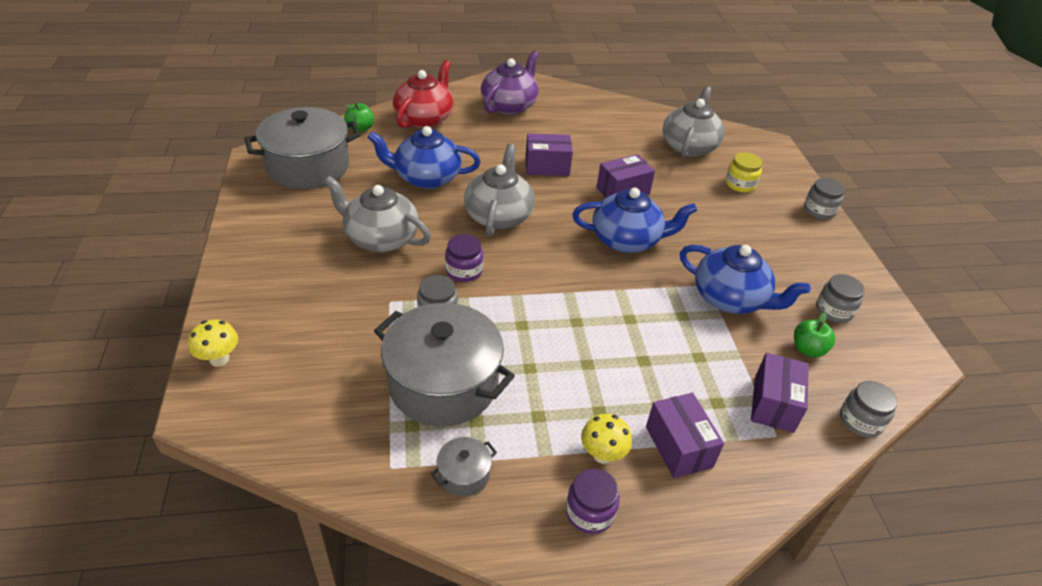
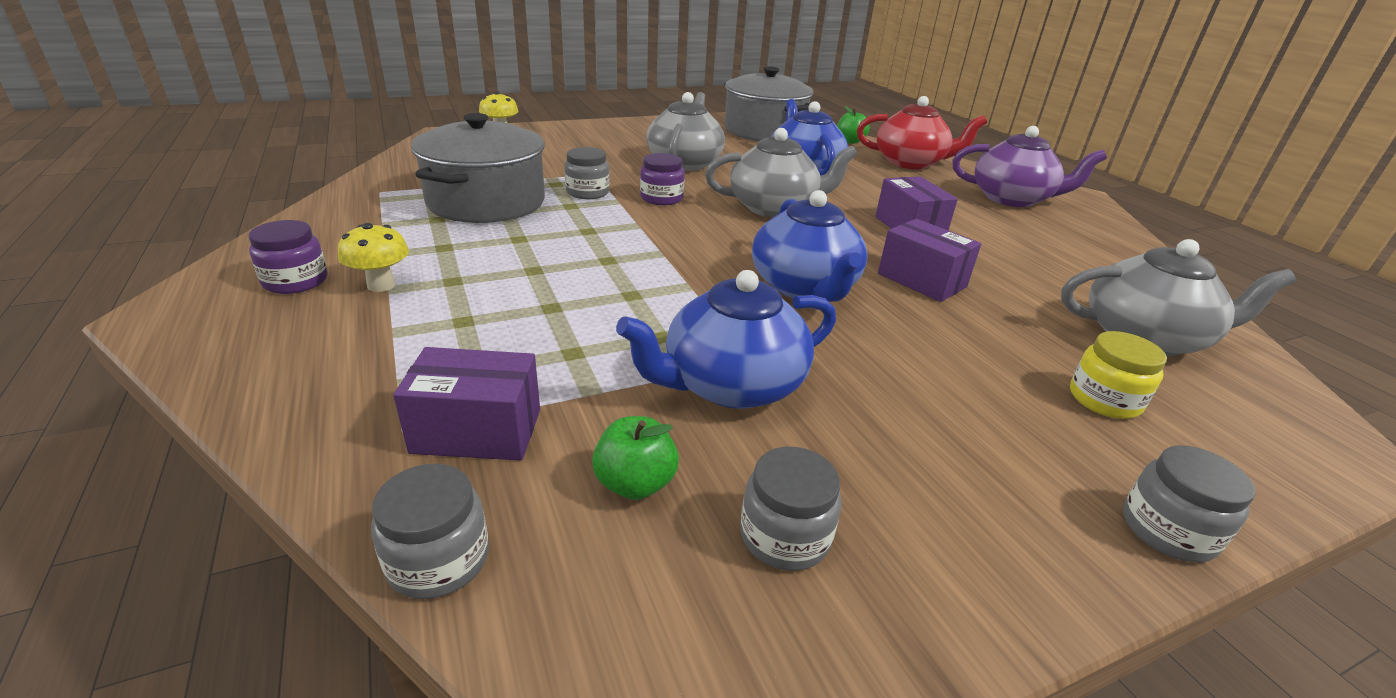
camera: 75 degrees right, 10 degrees down
(464, 475) = (365, 219): grey pot -> none
(679, 447) = (388, 337): purple box -> none
(730, 299) = (731, 385): blue teapot -> blue teapot turned 45 degrees clockwise

